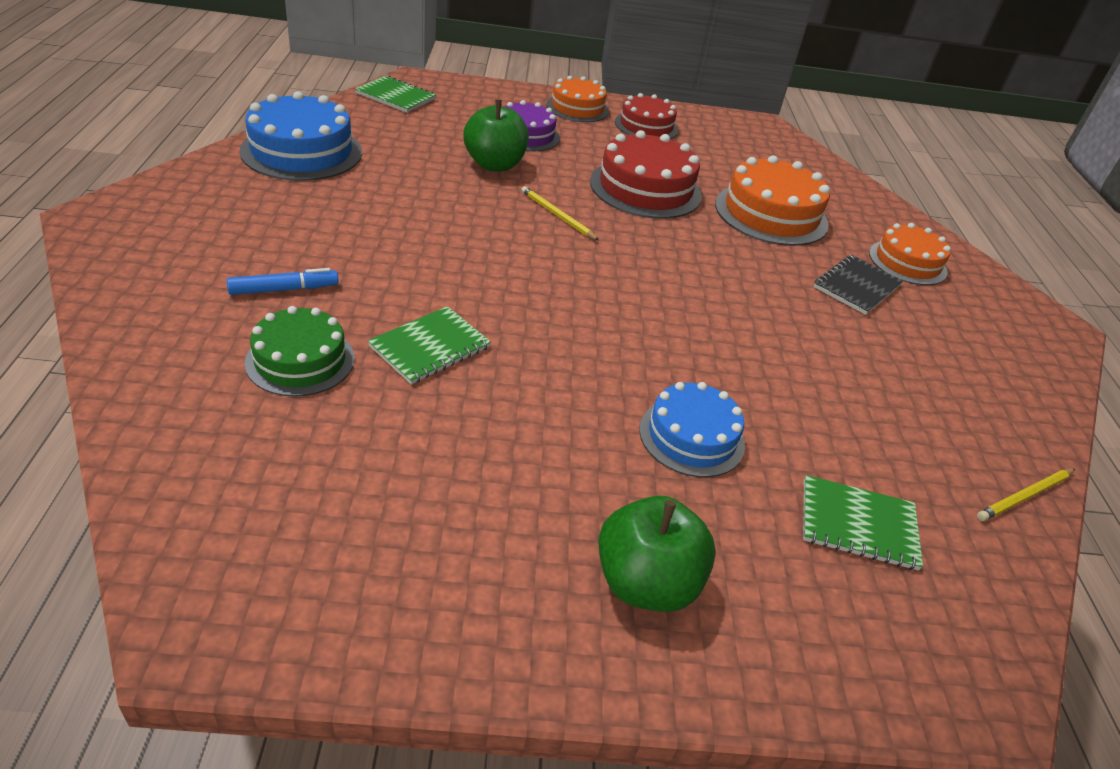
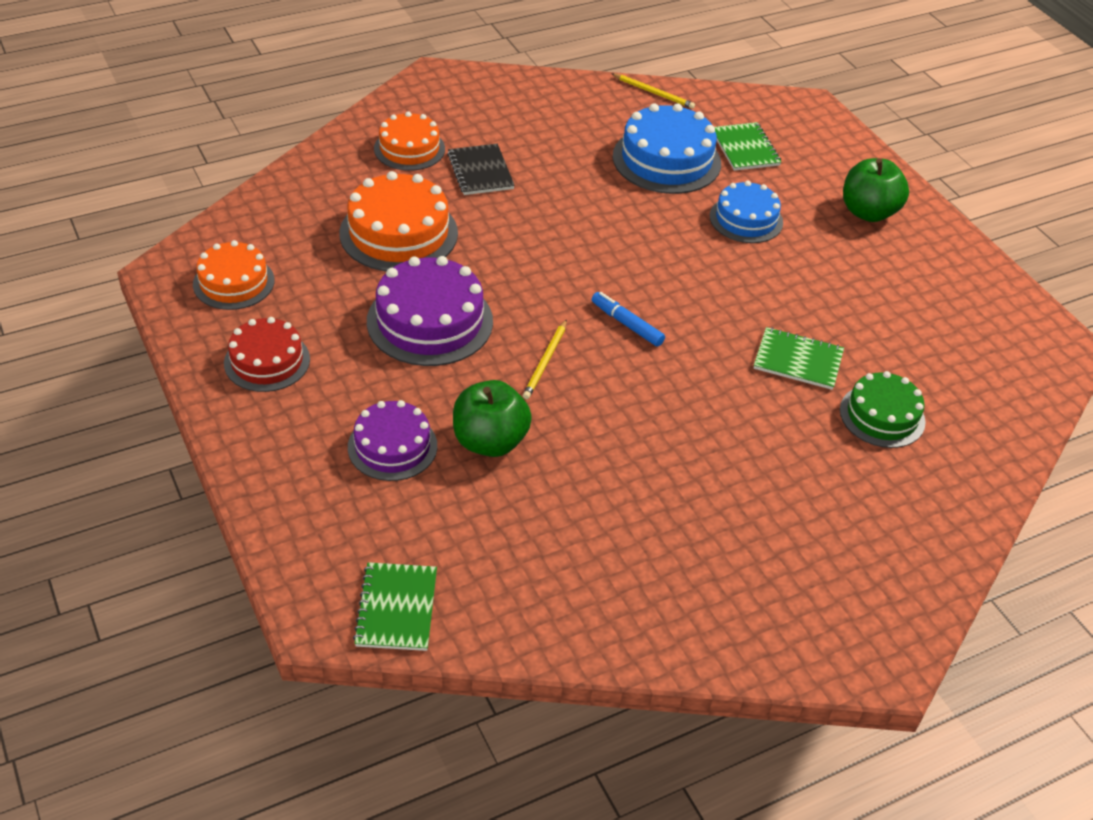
camera: 115 degrees left, 5 degrees up
(284, 289) = (829, 470): blue marker -> blue marker (627, 324)
(302, 151) = (619, 603): blue cake -> blue cake (666, 160)
(577, 108) = (267, 432): orange cake -> orange cake (233, 282)
(645, 188) = (430, 321): red cake -> purple cake
(857, 286) = (480, 171): black notebook -> black notebook turned 60 degrees clockwise

